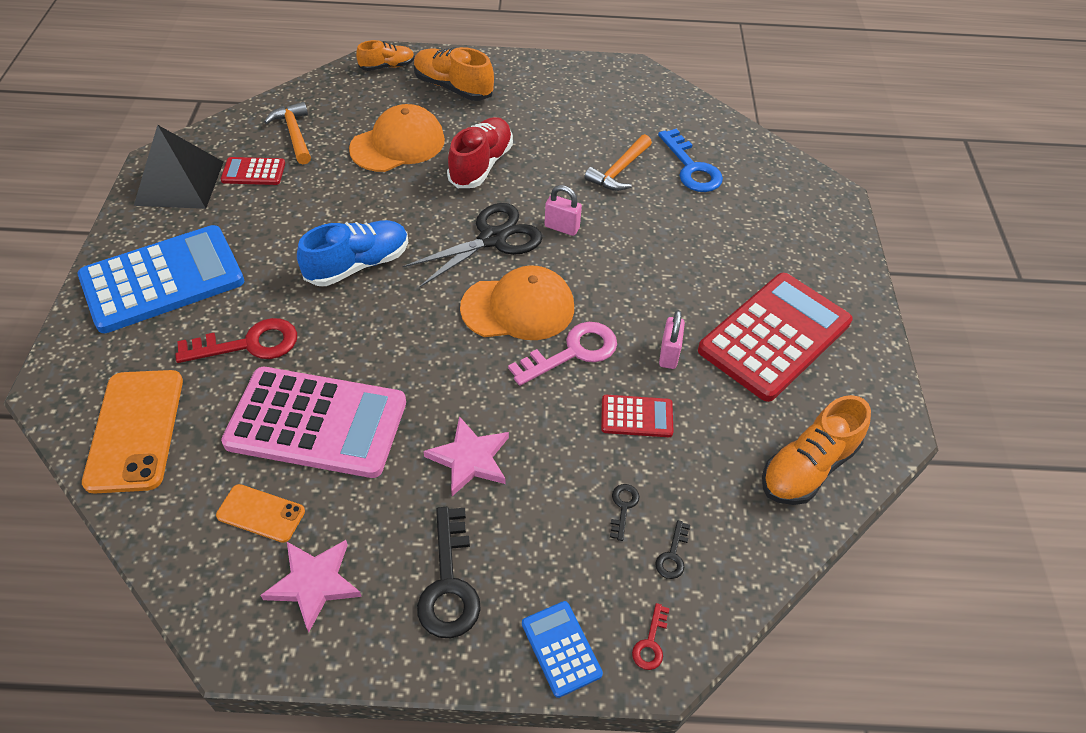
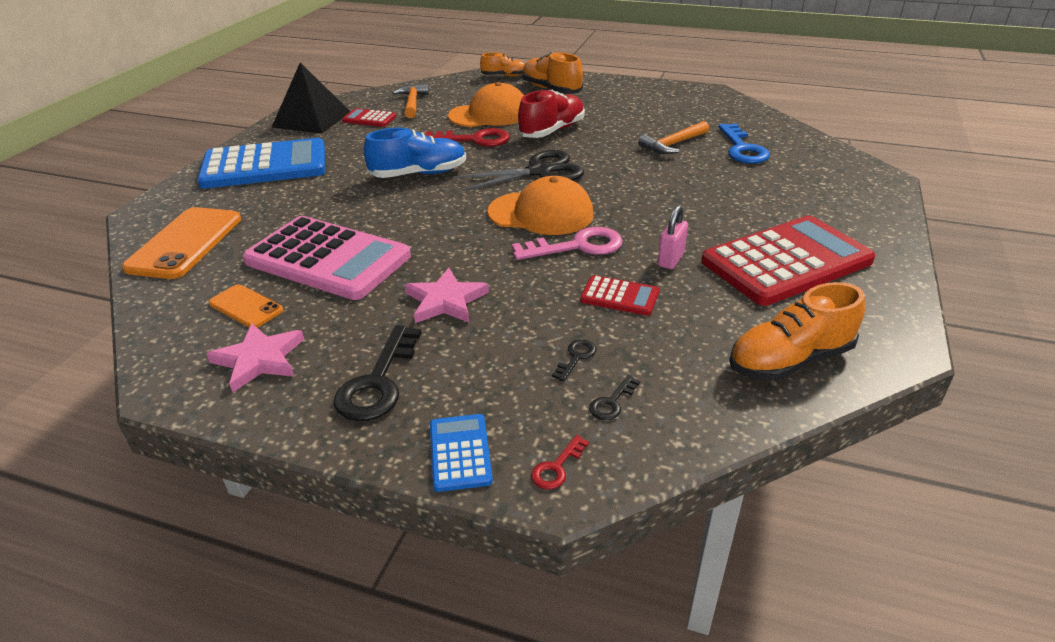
camera: 20 degrees right, 15 degrees down
(249, 344) = (305, 207): red key -> red key (474, 140)
(562, 227) = (605, 171): pink padlock -> none

